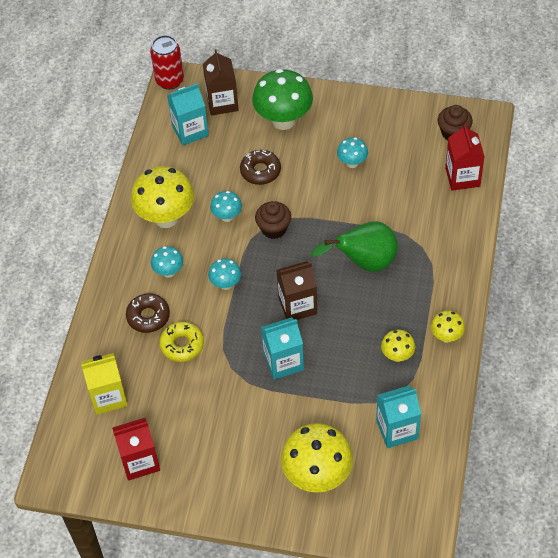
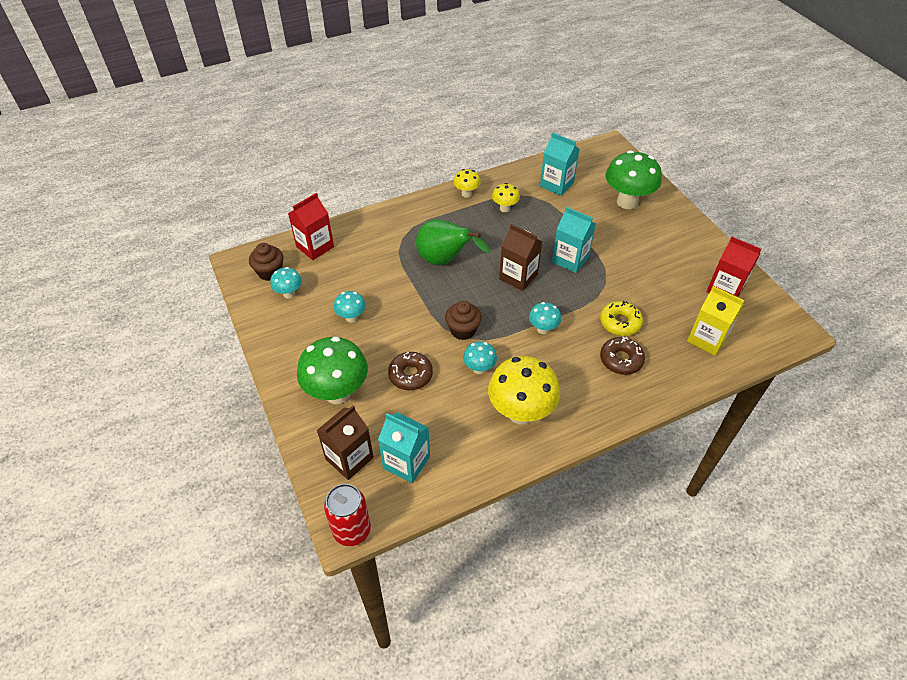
camera: 130 degrees left, 5 degrees down
(169, 272) = (569, 373): turquoise mushroom -> turquoise mushroom (289, 294)
(317, 476) = (627, 202): yellow mushroom -> green mushroom

